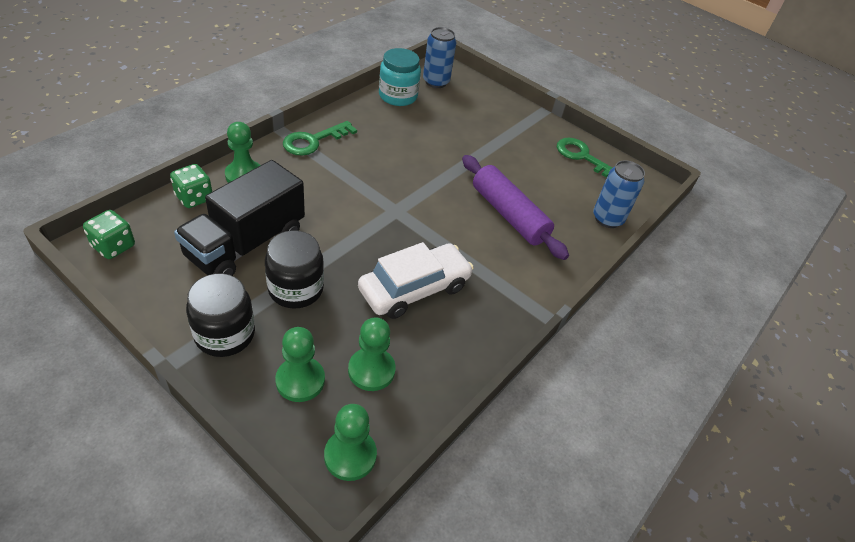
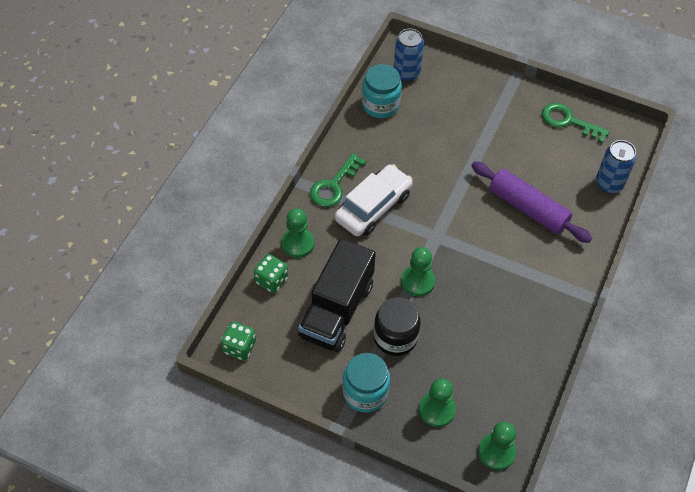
camera: 10 degrees left, 10 degrees up
(225, 334) = (365, 392): black jar -> turquoise jar
(371, 370) = (482, 385): green pawn -> green pawn (418, 281)
(414, 289) = (483, 306): white car -> white car (373, 207)

